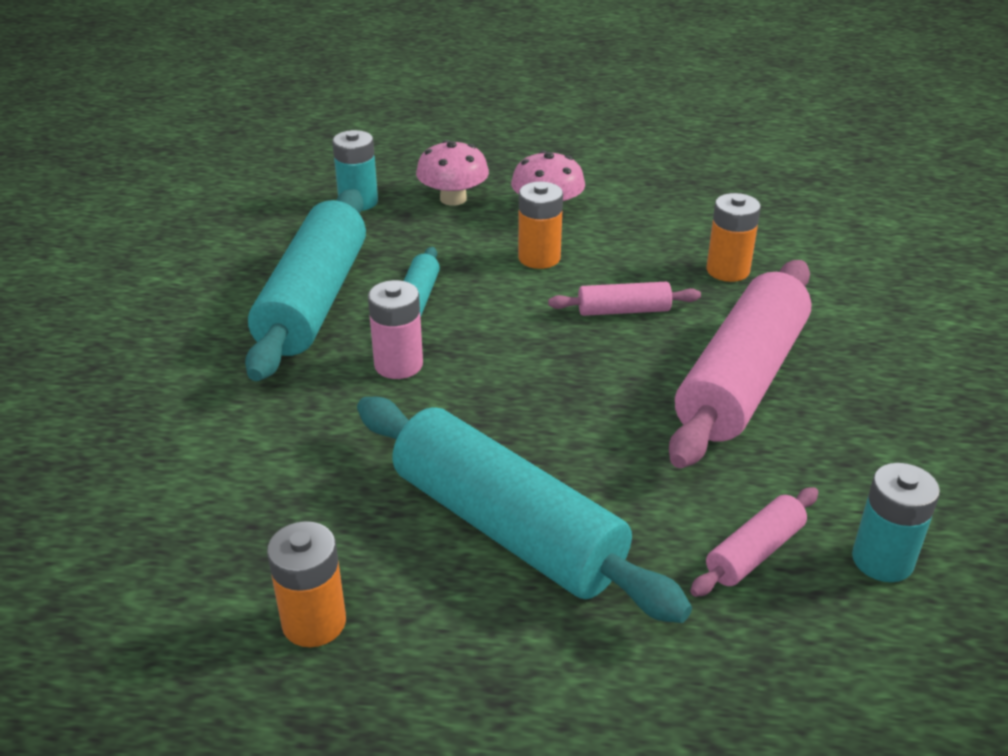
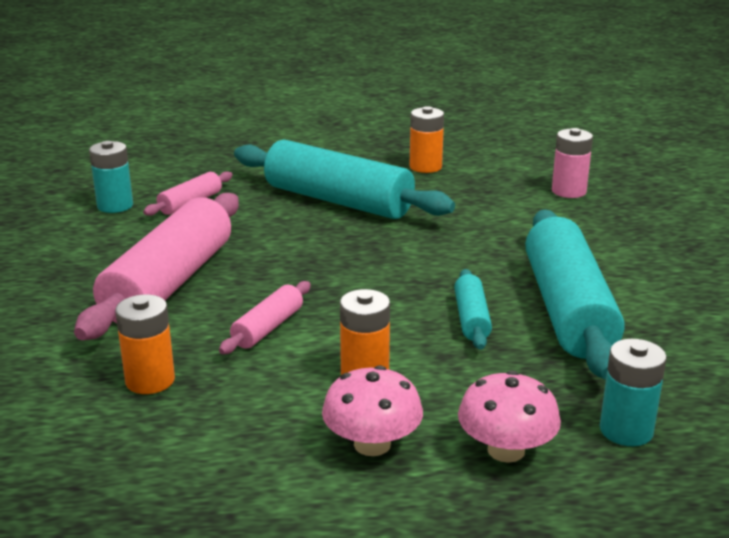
camera: 170 degrees right, 10 degrees down
(398, 365) = (454, 269): pink battery -> pink battery (568, 191)
(623, 310) = (268, 328): pink rolling pin -> pink rolling pin turned 45 degrees counterclockwise

